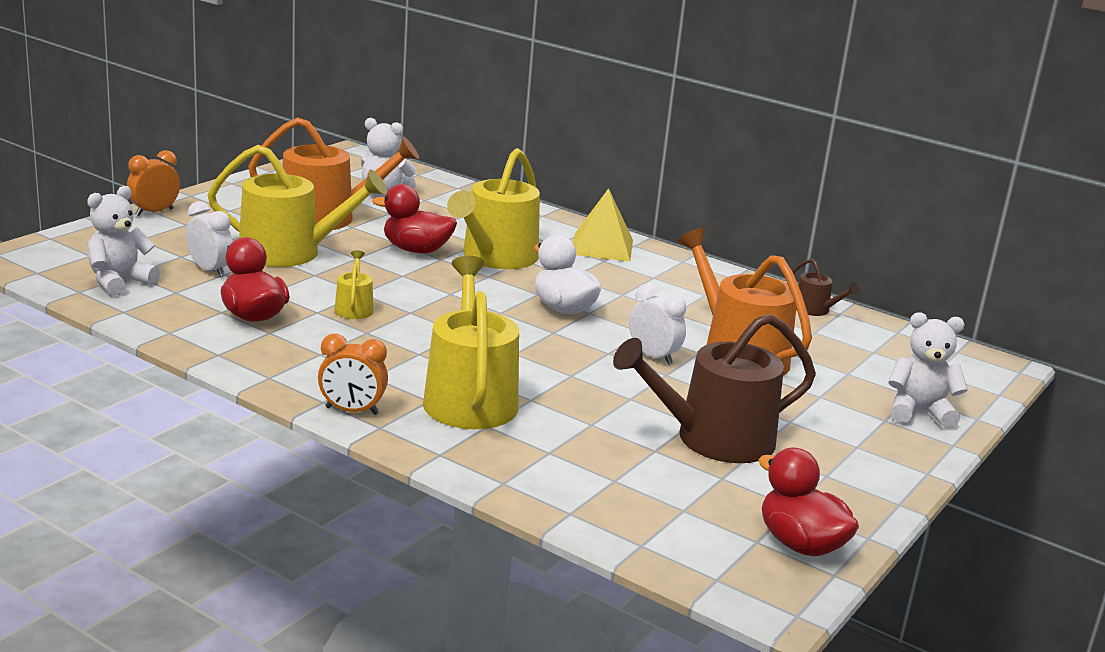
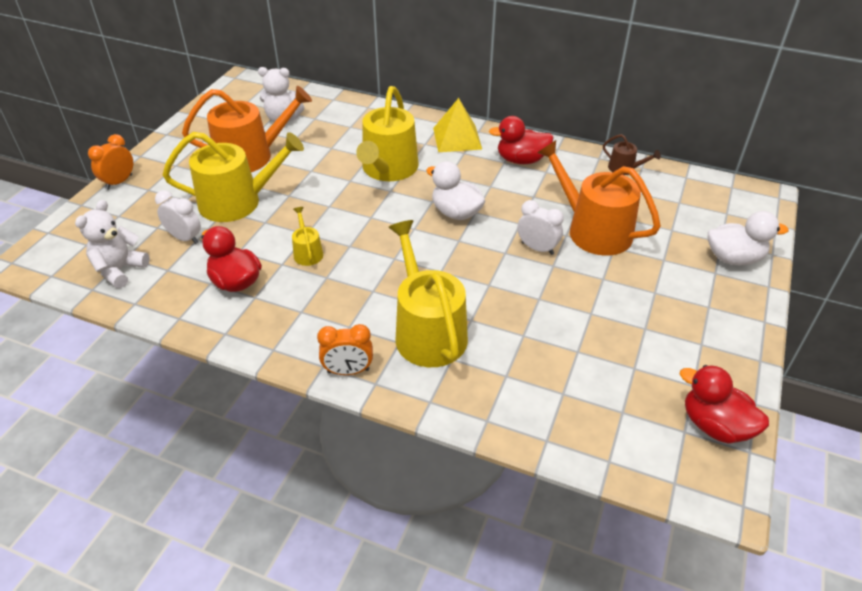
camera: 10 degrees left, 20 degrees up
(416, 250) = (329, 176): red duck -> red duck (521, 160)
(714, 439) = (612, 327): brown watering can -> none
(919, 412) = (733, 258): white teddy bear -> white duck

